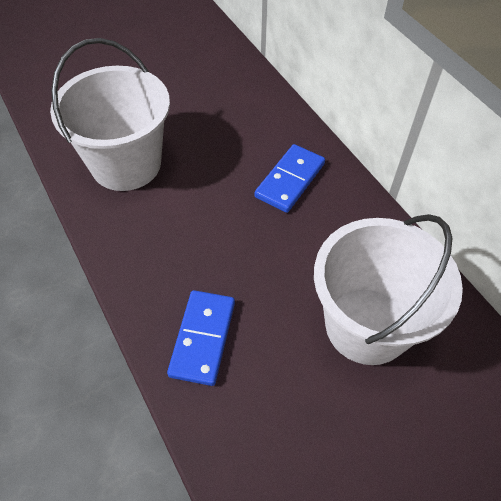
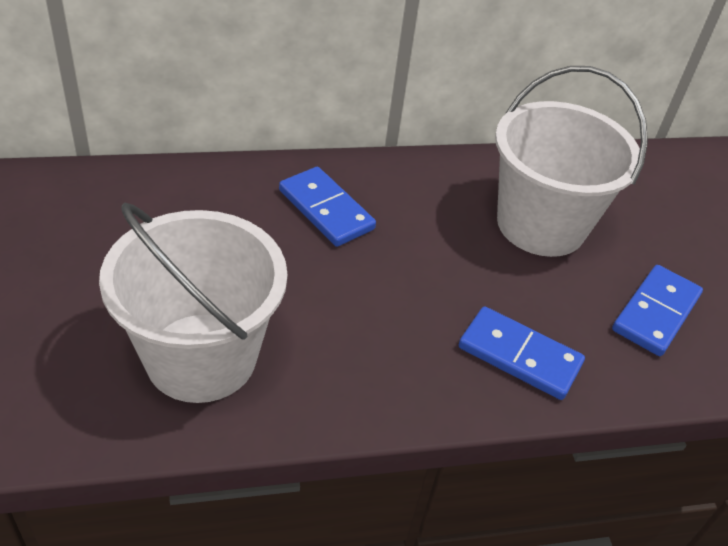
camera: 75 degrees left, 10 degrees down
(306, 444) = (656, 313): none -> blue domino

